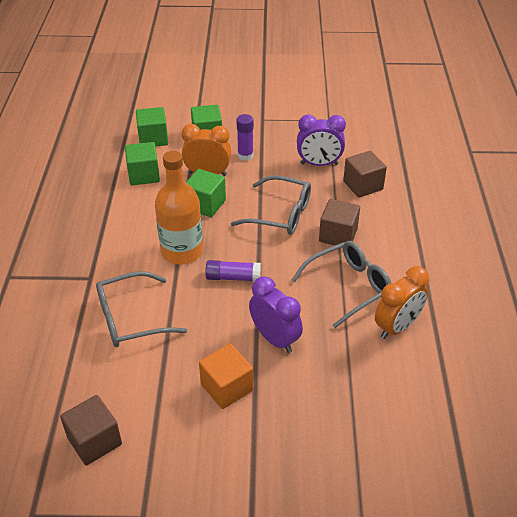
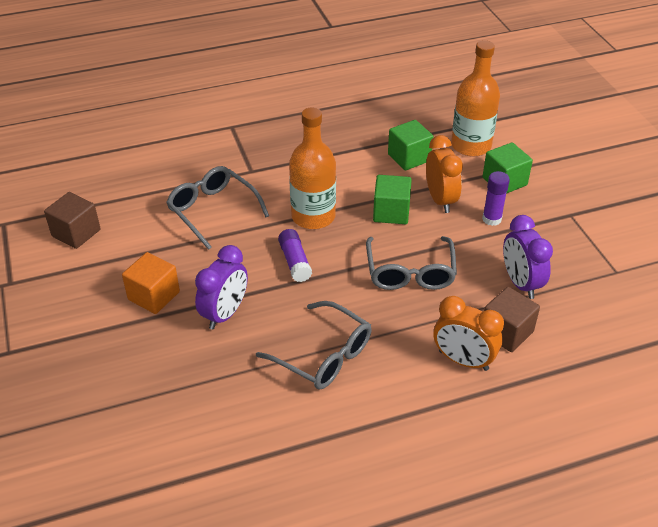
camera: 70 degrees right, 0 degrees up
(153, 139) = (471, 146): green cube -> orange bottle
(338, 235) = (402, 328): brown cube -> none
(397, 327) = (280, 410): orange clock -> orange clock (463, 360)

